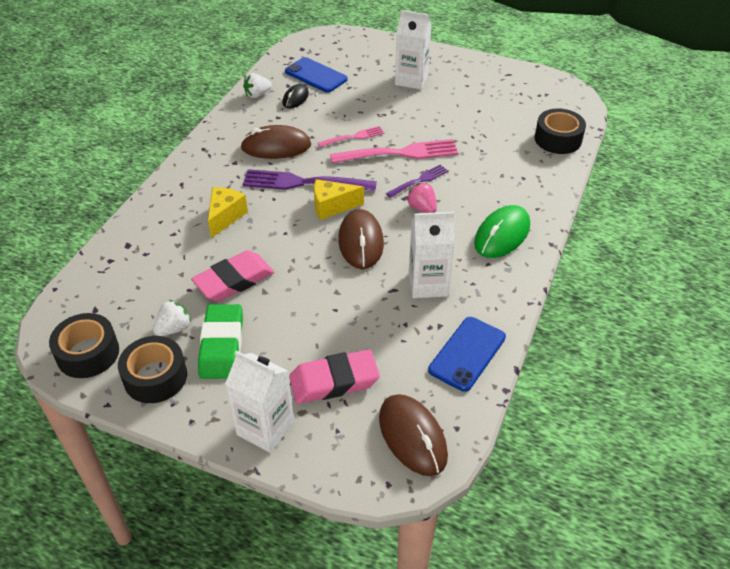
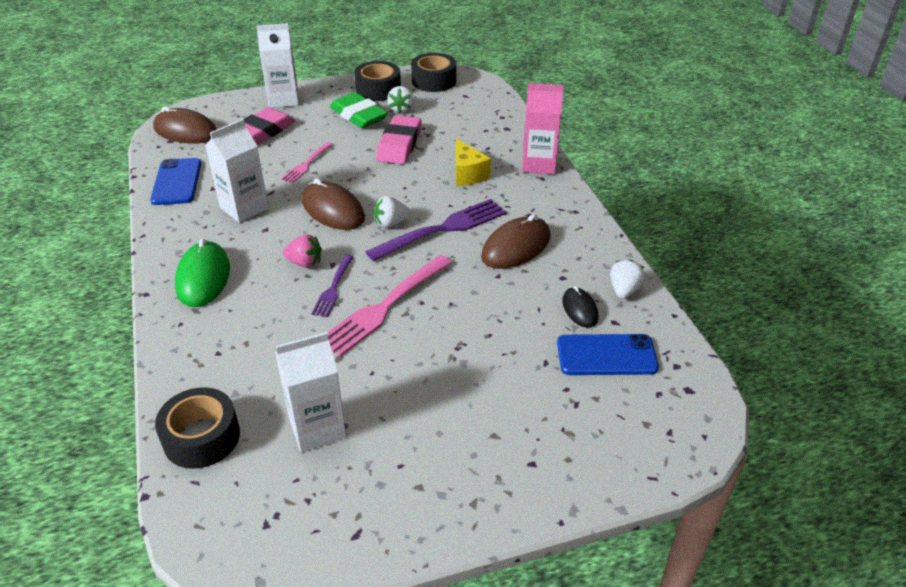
camera: 140 degrees right, 5 degrees down
(164, 195) = (539, 164): none -> pink carton
(332, 206) = (391, 223): yellow cheese -> white strawberry
(353, 137) = (455, 298): pink fork -> pink fork (307, 164)
(411, 80) = (484, 424): white carton -> white carton (317, 428)

